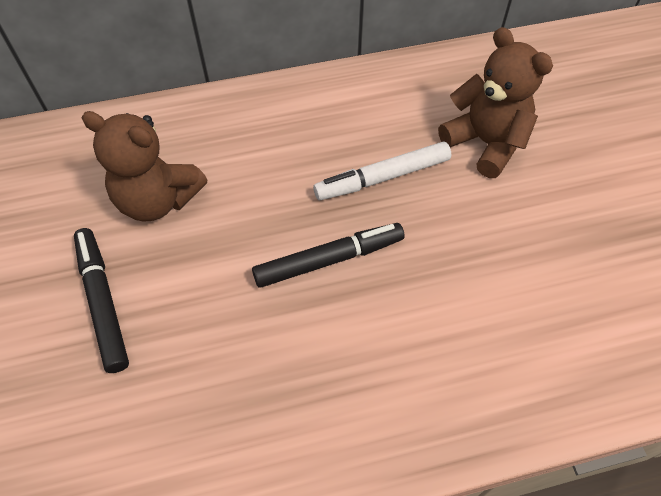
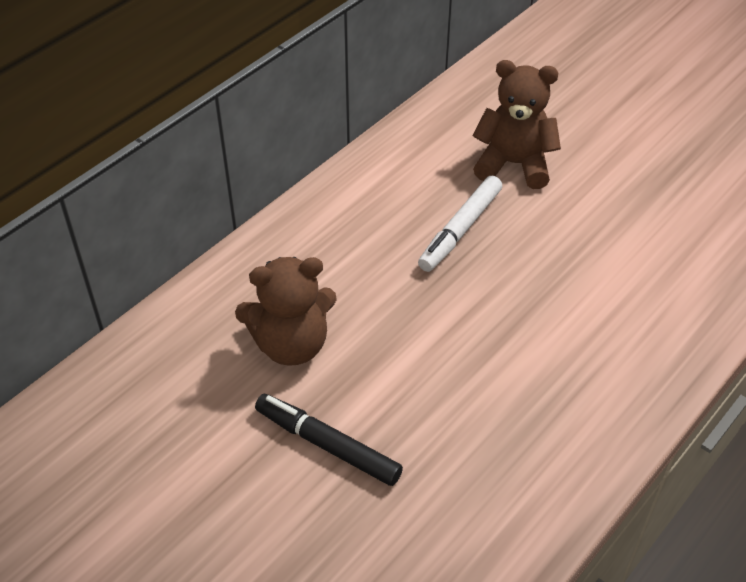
camera: 35 degrees left, 10 degrees down
(329, 260) = (477, 311): black marker -> none

